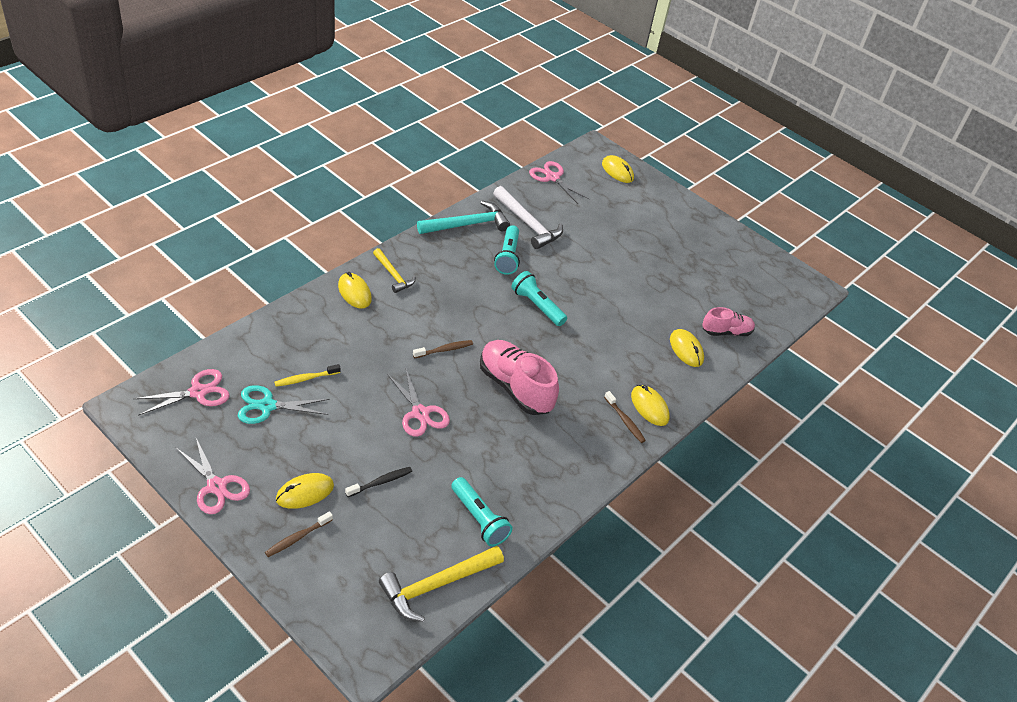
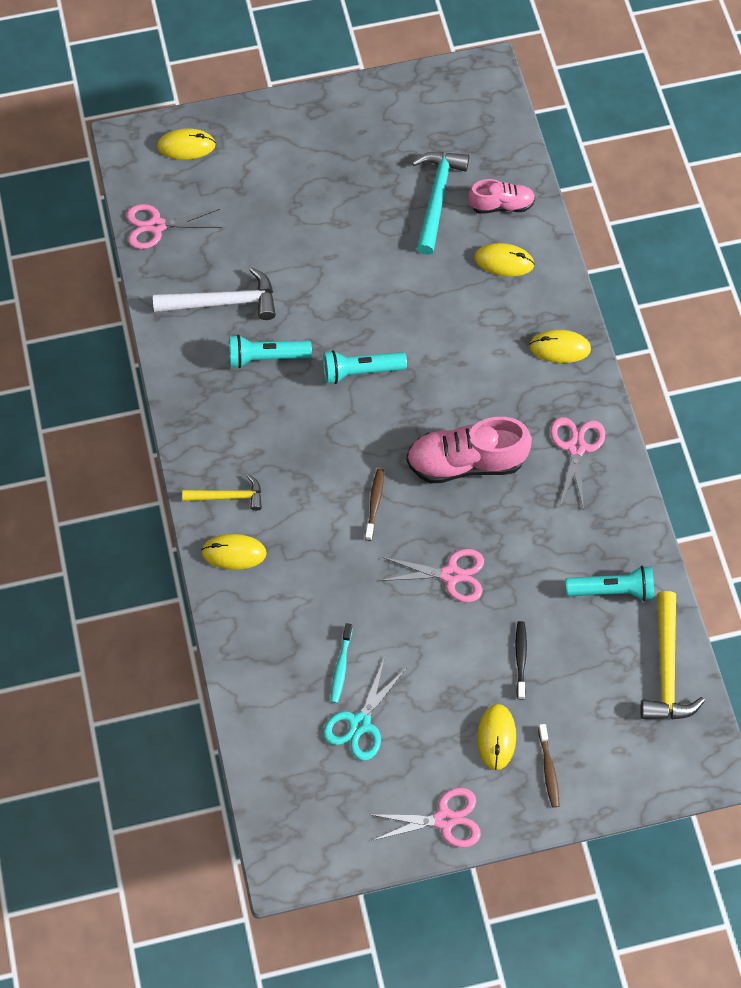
camera: 50 degrees left, 20 degrees up
(198, 392) = (302, 786): pink scissors -> pink scissors (576, 447)
(305, 379) = (341, 667): yellow toothbrush -> turquoise toothbrush
(467, 224) = (187, 369): turquoise hammer -> turquoise hammer (437, 197)
(507, 257) = (266, 357): turquoise flashlight -> turquoise flashlight turned 135 degrees clockwise
(625, 421) = (565, 382): brown toothbrush -> none
(726, 332) = (501, 205): pink shoe -> pink shoe turned 60 degrees clockwise

